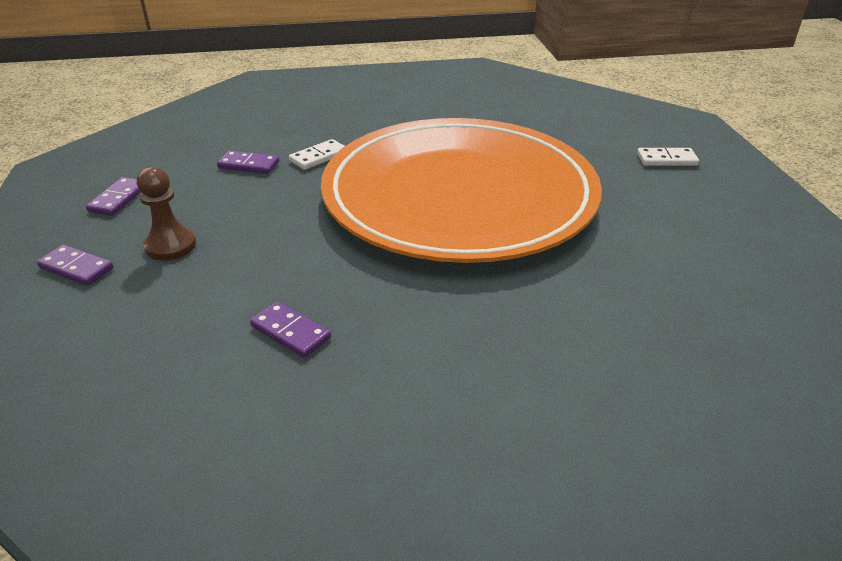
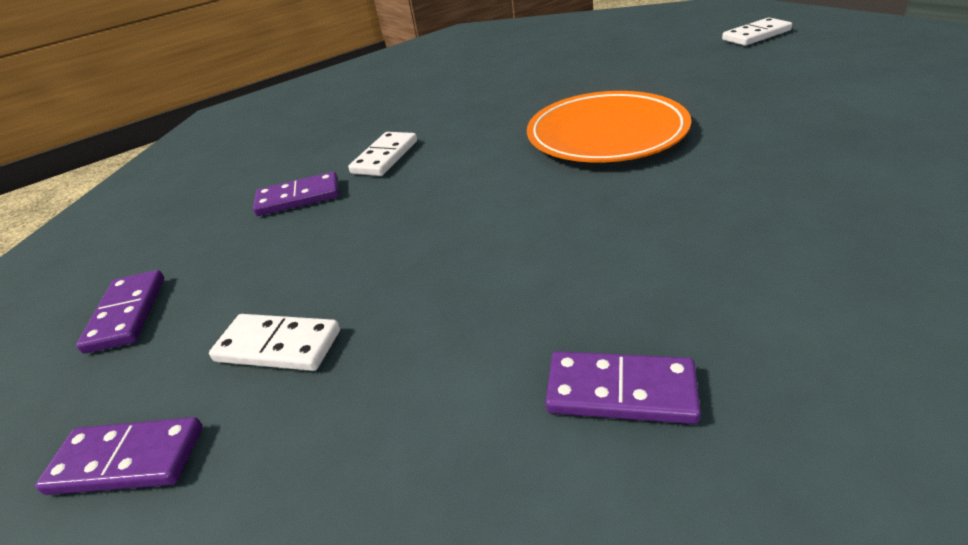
camera: 20 degrees left, 0 degrees up
(170, 246) = (278, 346): brown pawn -> white domino
(459, 196) = (606, 133): orange plate -> orange plate, size x0.43

